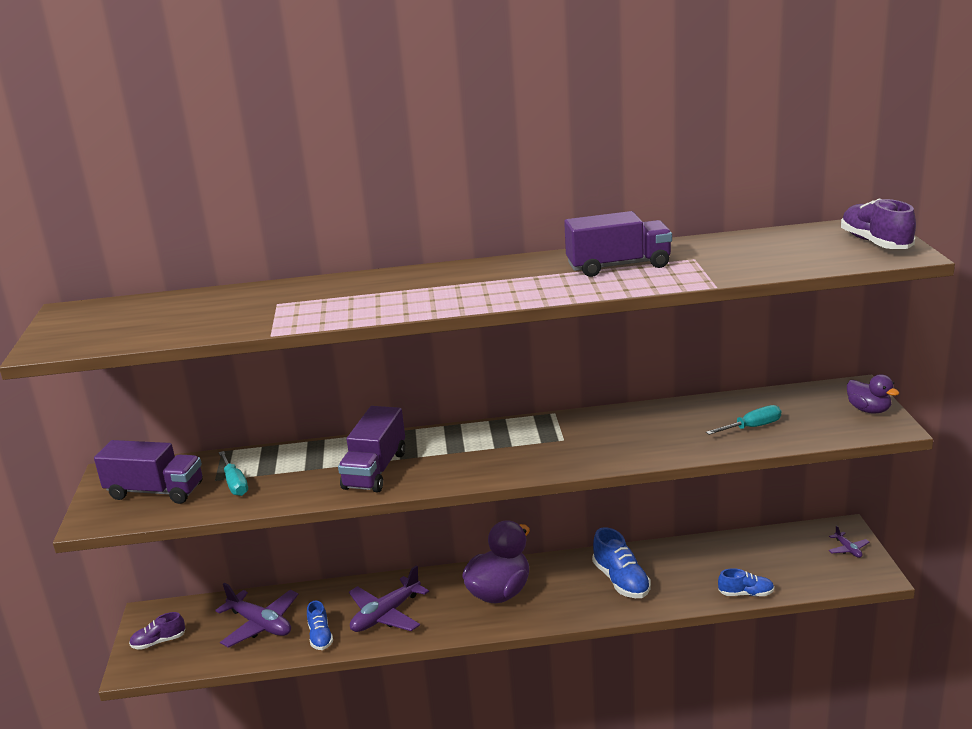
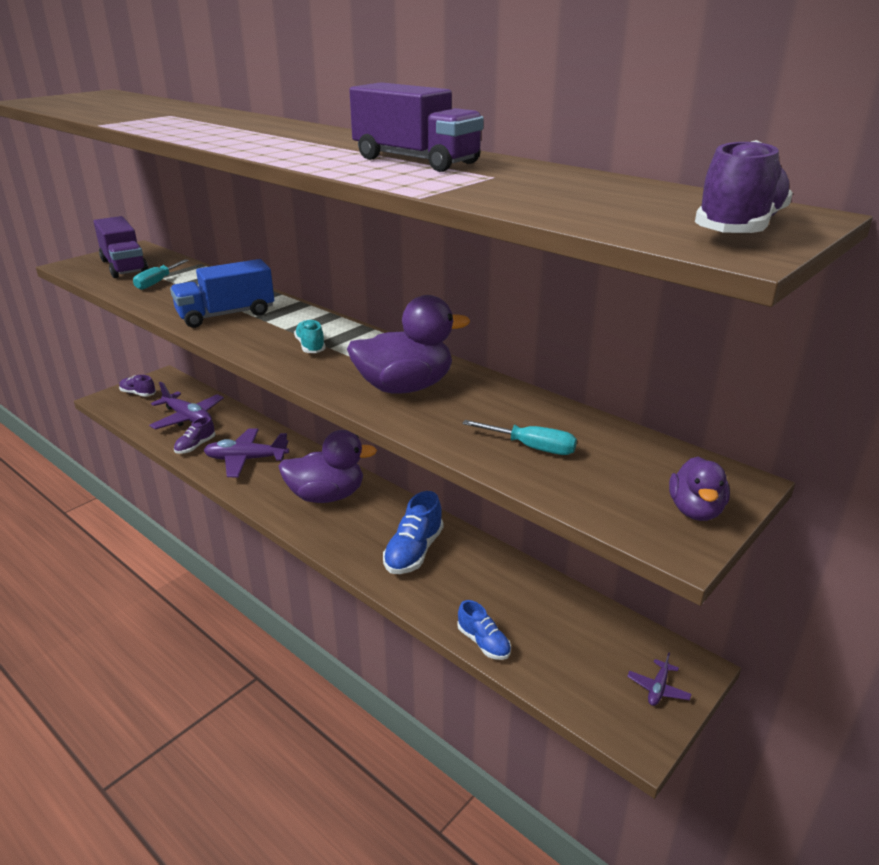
camera: 45 degrees right, 5 degrees up
(260, 625) = (188, 418): purple plane -> purple plane turned 45 degrees counterclockwise
(320, 636) = (195, 446): blue shoe -> purple shoe
(375, 470) = (226, 315): purple truck -> blue truck
(498, 452) = (310, 346): none -> turquoise shoe
(619, 439) = (405, 387): none -> purple duck

